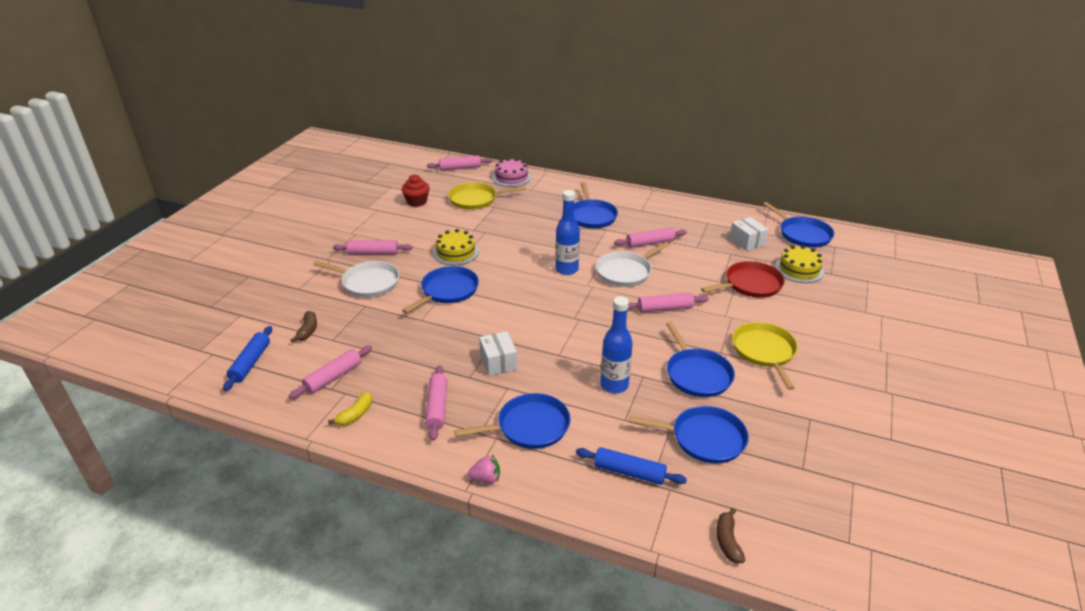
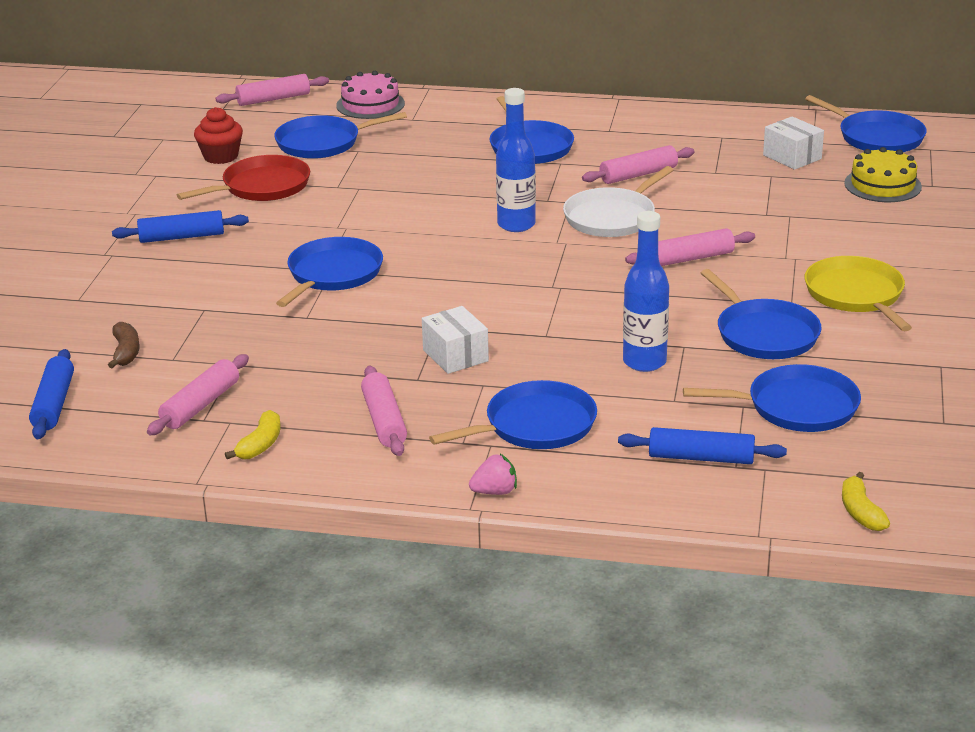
camera: 10 degrees left, 5 degrees down
(368, 282) = (193, 278): white pan -> none
(373, 253) = (182, 237): pink rolling pin -> blue rolling pin
(456, 252) = (322, 221): yellow cake -> none
(476, 199) = (322, 143): yellow pan -> blue pan
(727, 541) = (860, 512): brown banana -> yellow banana
(750, 284) = (813, 213): red pan -> red pan (262, 187)

